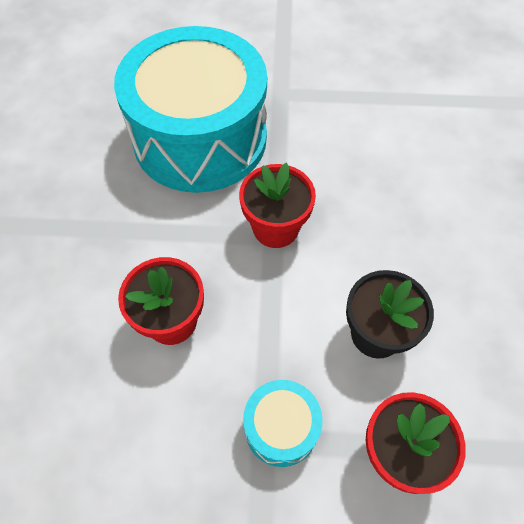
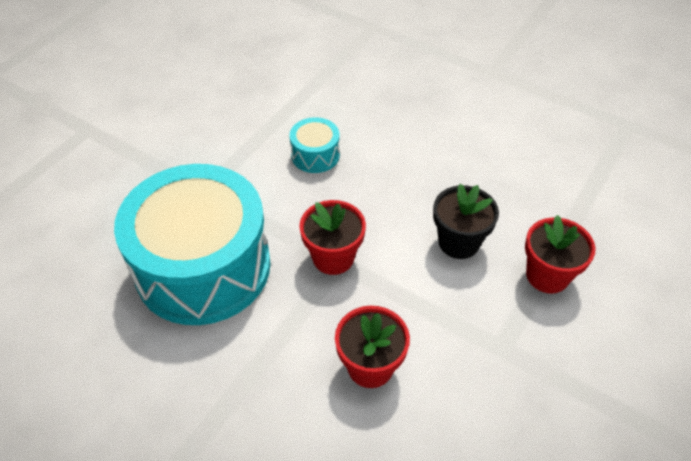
camera: 60 degrees left, 10 degrees down
(281, 427) = (497, 333): turquoise drum -> turquoise drum (315, 155)

